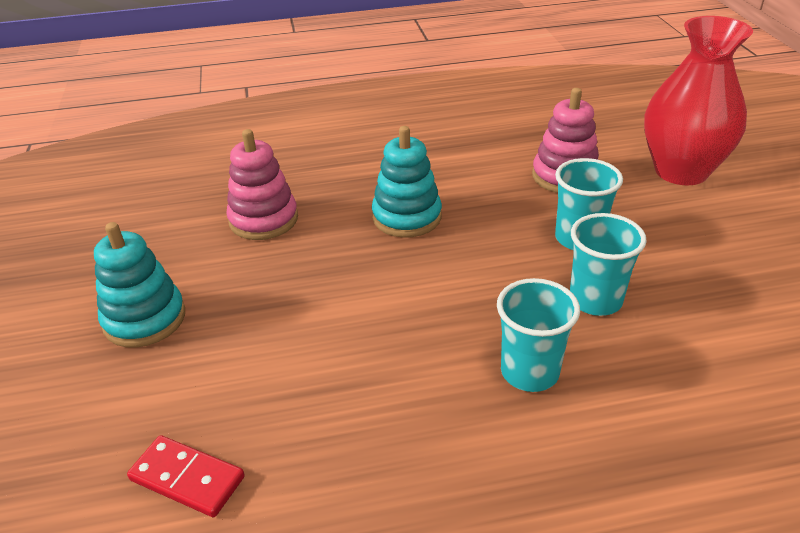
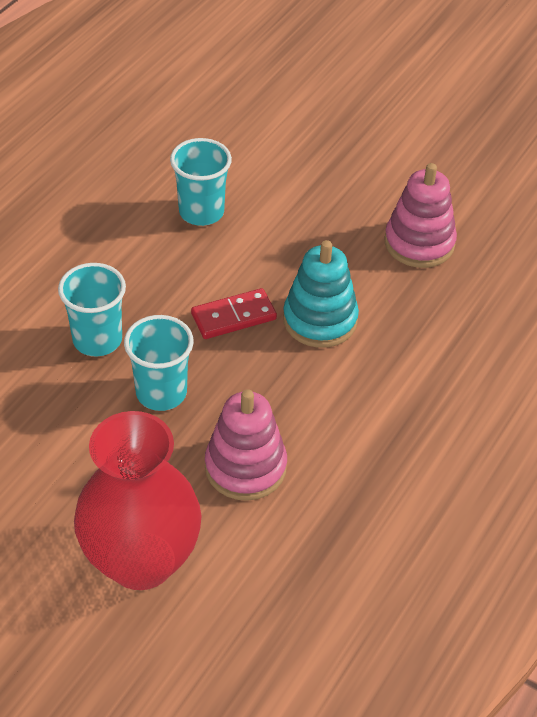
camera: 130 degrees right, 10 degrees up
(144, 319) = (364, 137): turquoise stacking toy -> none
(187, 478) = (208, 100): red domino -> red domino (233, 316)
(529, 372) = (93, 258): turquoise cup -> turquoise cup (201, 212)

